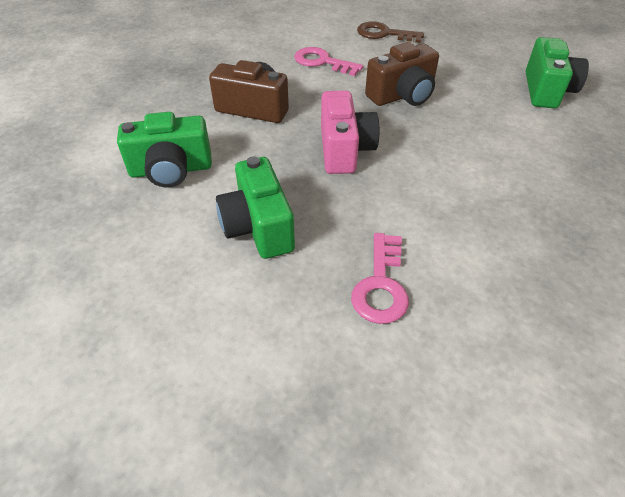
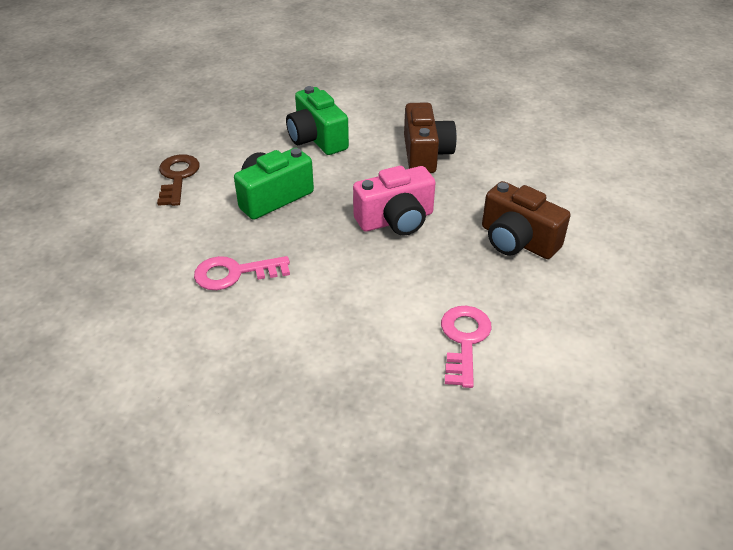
camera: 70 degrees right, 5 degrees down
(322, 62) = (539, 174): pink key -> pink key (464, 340)
(384, 34) = (642, 204): brown key -> brown key (177, 177)
(547, 91) = (626, 363): green camera -> none

